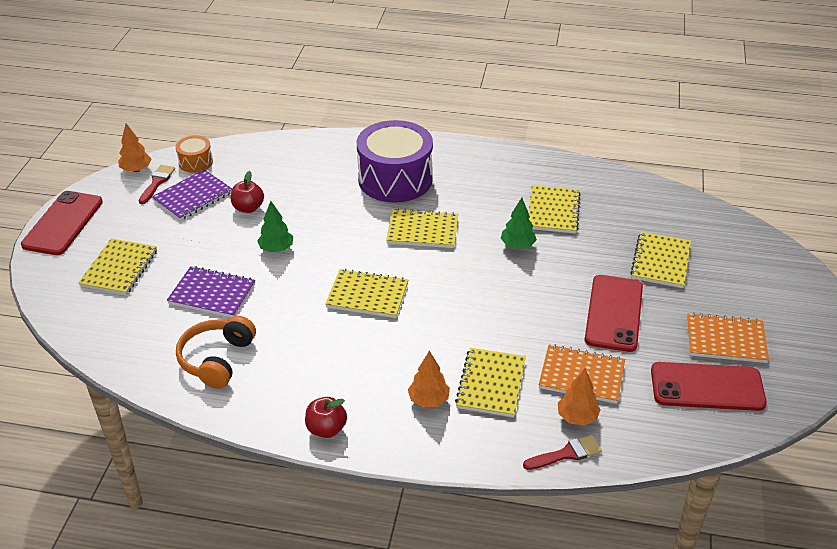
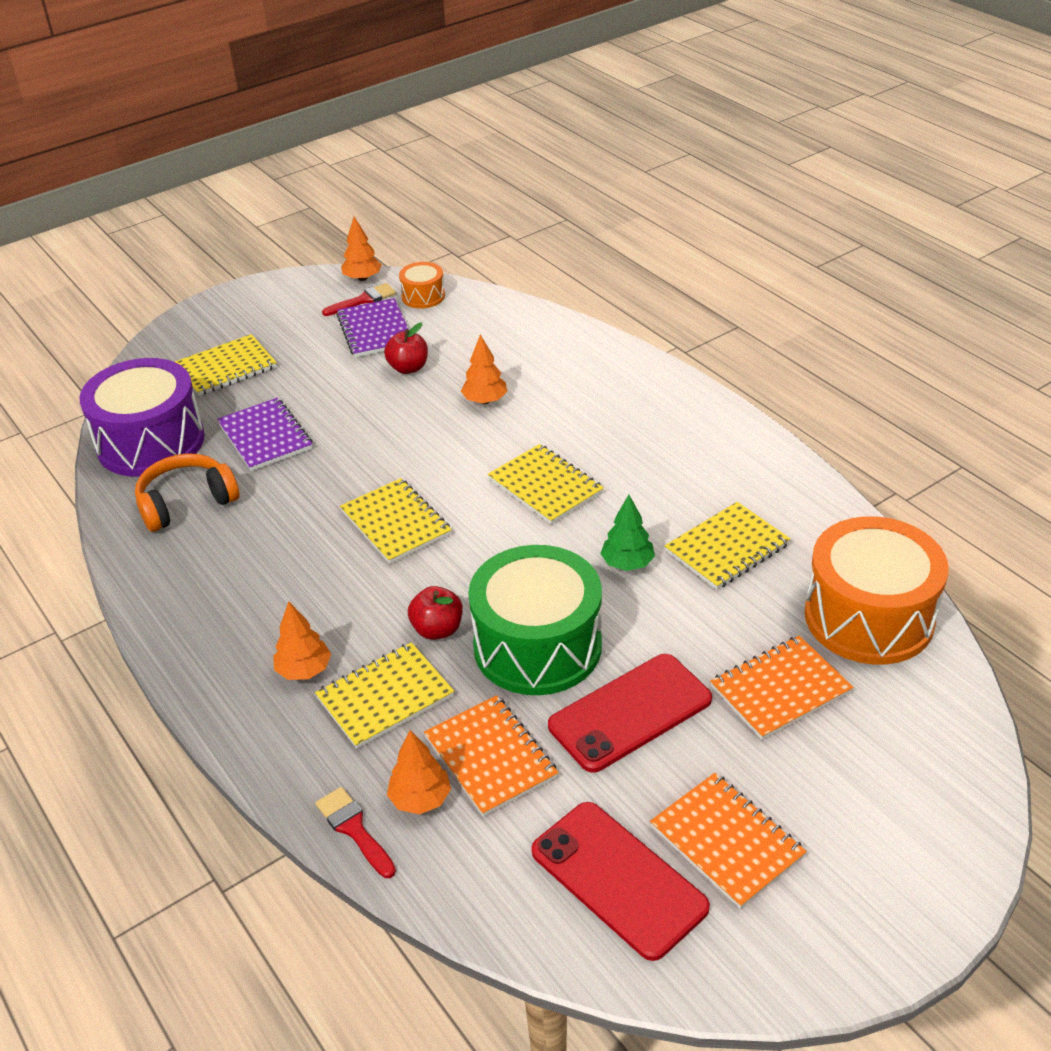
camera: 45 degrees right, 0 degrees up
(63, 223) = (239, 300): red phone -> none
(193, 197) = (375, 330): purple notebook -> purple notebook turned 75 degrees clockwise
(276, 249) = (378, 424): green tree -> none
(323, 203) = (485, 401): none -> orange tree
(326, 429) = (181, 633): red apple -> red apple (437, 629)
(395, 179) = (594, 413): purple drum -> purple drum (151, 442)
(530, 310) = (537, 646): none -> green drum
(566, 454) = (354, 829): red brush -> red brush turned 150 degrees counterclockwise
(653, 207) = (869, 617): none -> orange drum
(660, 261) = (780, 689): yellow notebook -> orange notebook

